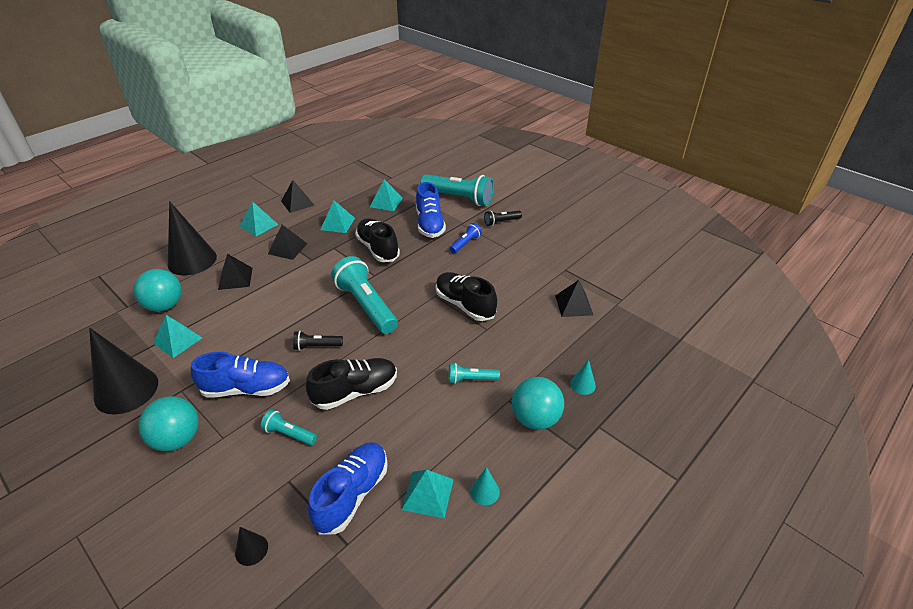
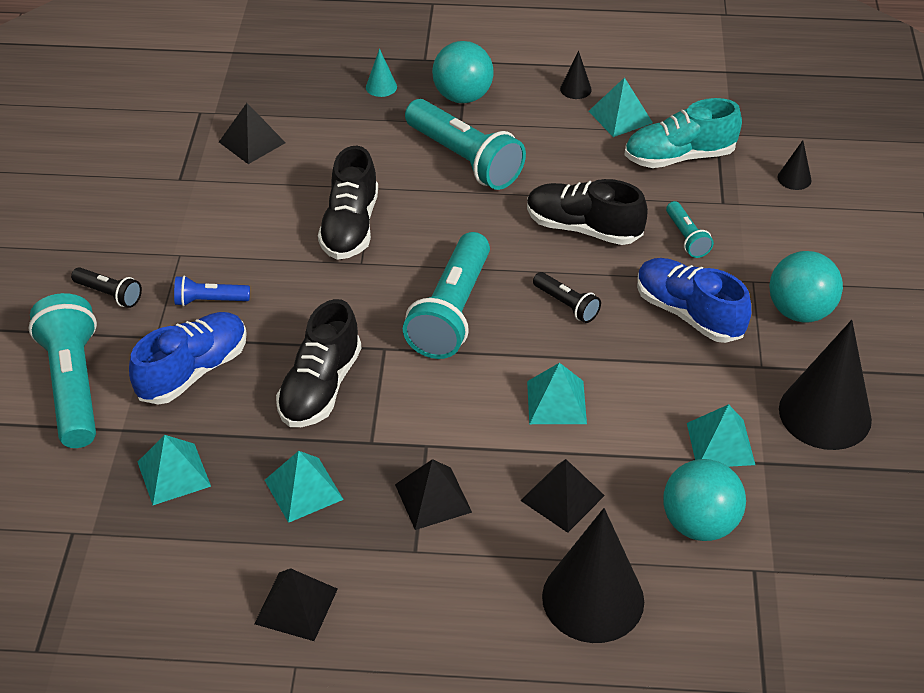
camera: 130 degrees left, 5 degrees up
(259, 225) = (417, 599): turquoise pyramid -> turquoise pyramid (556, 402)
(352, 494) = (679, 157): blue shoe -> turquoise shoe
(471, 379) = (464, 159): turquoise flashlight -> turquoise flashlight, size x2.06
(485, 491) = (575, 89): turquoise cone -> black cone

